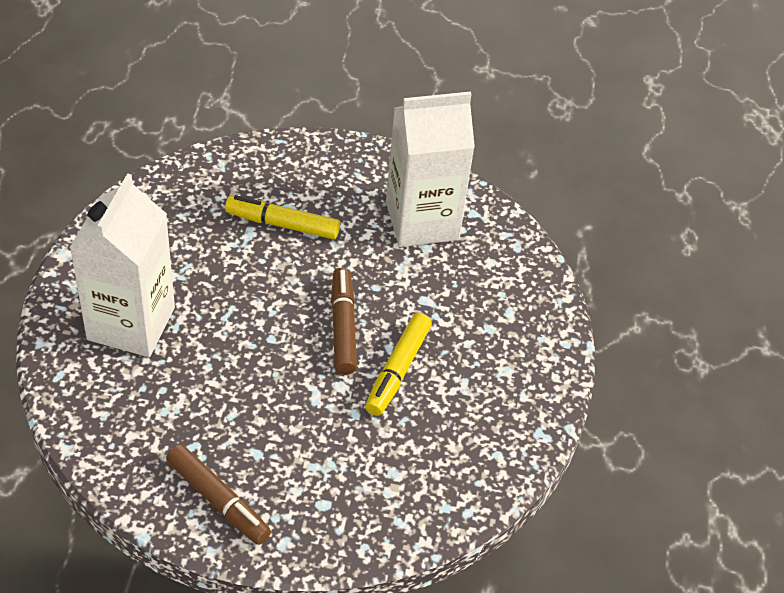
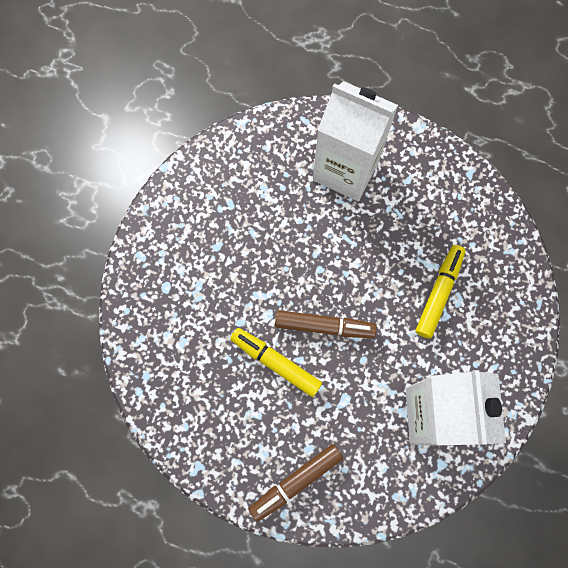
camera: 105 degrees right, 25 degrees up
(218, 500) = (182, 216): brown marker -> brown marker (296, 482)

